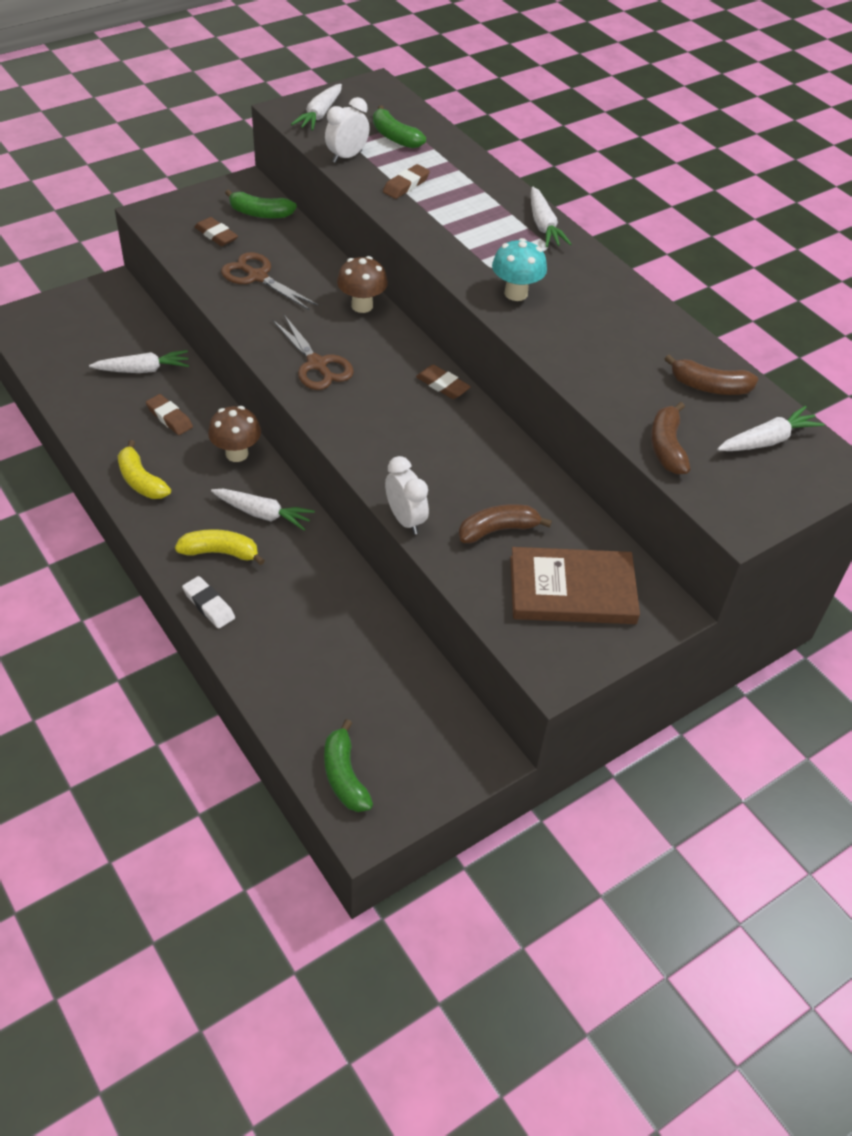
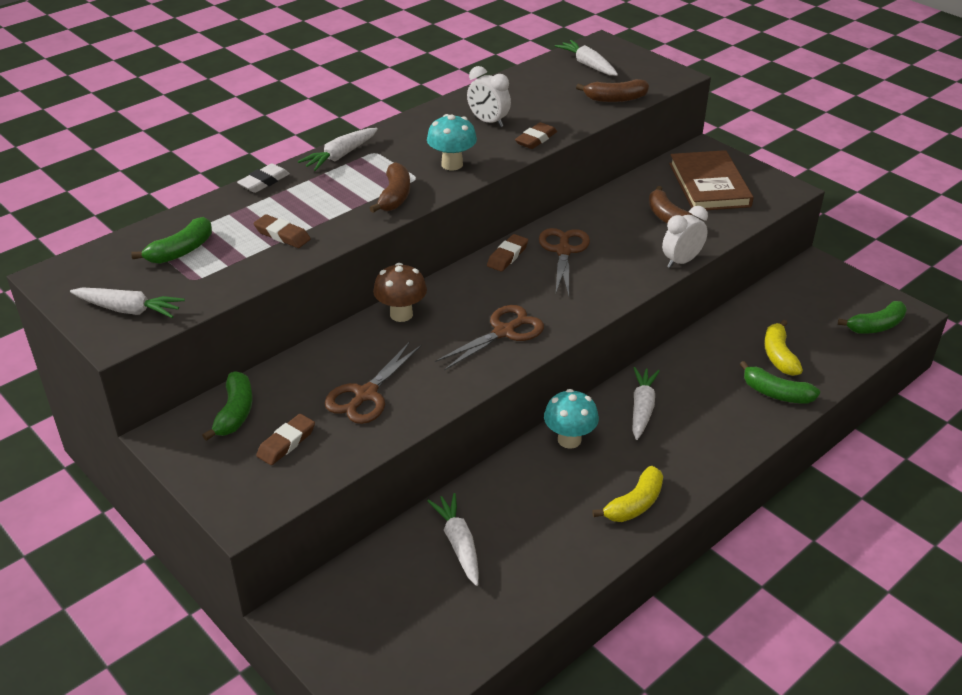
camera: 95 degrees left, 10 degrees down
(169, 418) = (533, 502): brown eraser -> brown eraser (536, 139)
(209, 605) = (764, 424): white eraser -> white eraser (264, 182)
(220, 552) = (701, 428): yellow banana -> yellow banana (778, 356)
(237, 454) = (569, 440): brown mushroom -> turquoise mushroom
(251, 630) = (776, 393): none -> green banana
(347, 156) = (227, 279): white clock -> white clock (488, 122)
(444, 428) = (563, 251): none -> brown scissors
(543, 225) = (340, 156): white carrot -> white carrot turned 150 degrees clockwise
(709, 387) = (539, 83): brown banana -> brown banana (395, 196)

